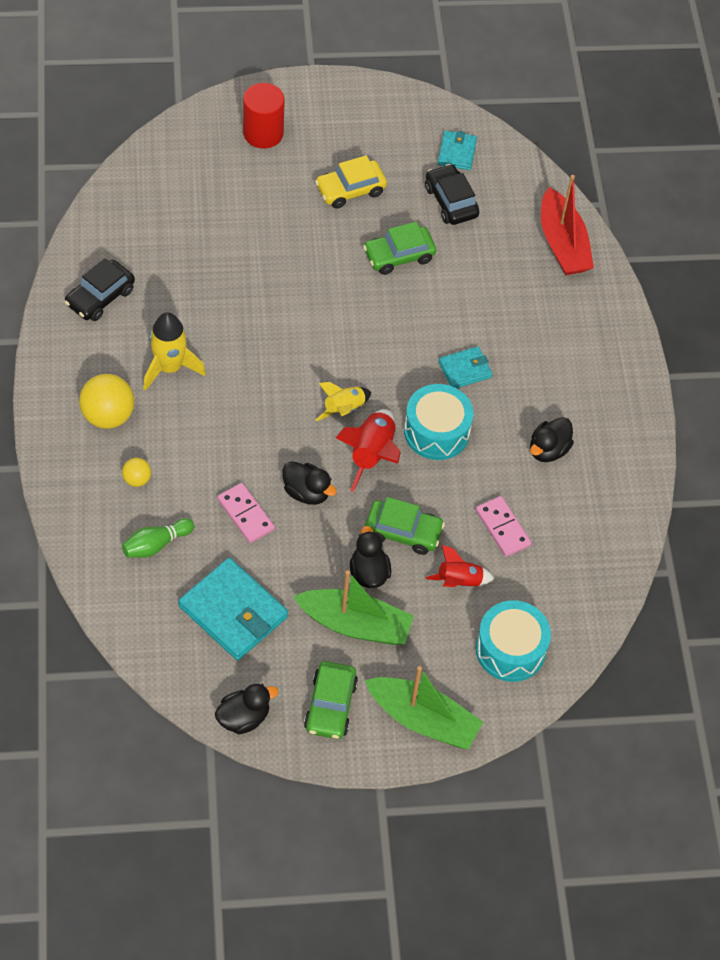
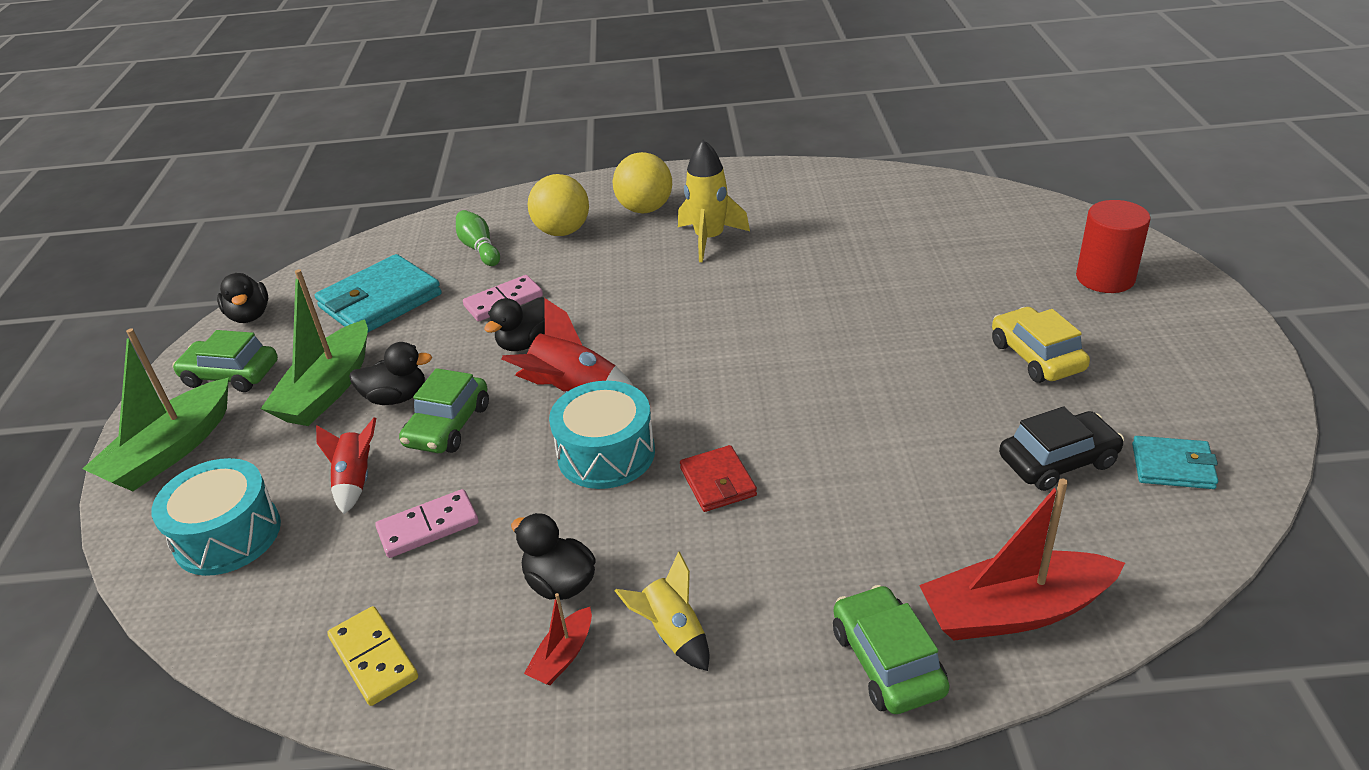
camera: 100 degrees right, 20 degrees down
(100, 297) = (802, 191): black car -> none
(137, 479) = (562, 231): yellow ball -> yellow ball, size x1.91
(344, 409) = (648, 367): yellow rocket -> yellow rocket (673, 633)
(399, 256) = (925, 407): green car -> green car (887, 661)
(465, 370) = (718, 482): turquoise wallet -> red wallet
(599, 444) = (563, 655): none -> red boat
(605, 539) = (373, 658): none -> yellow domino

